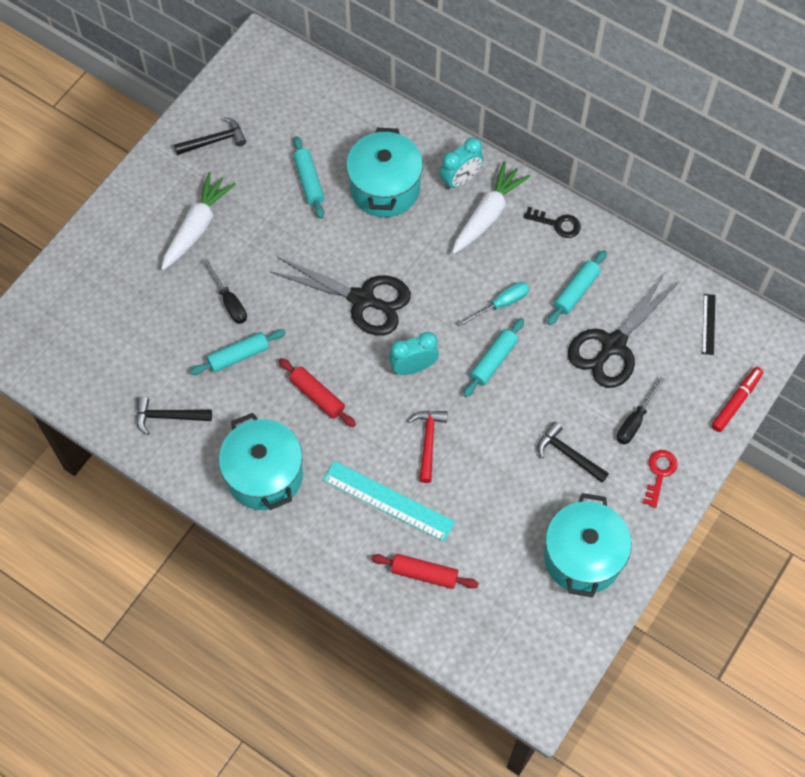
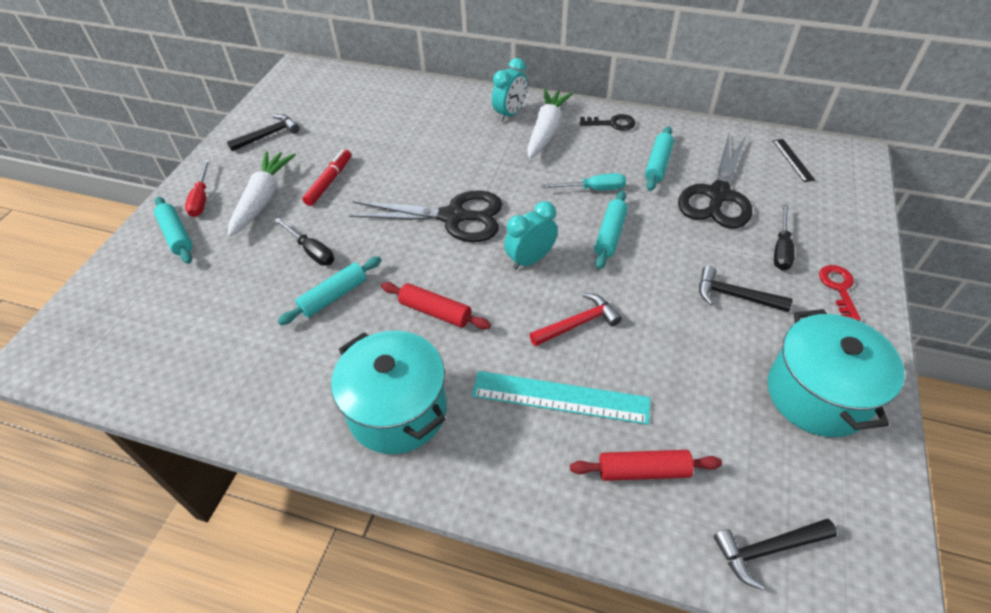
camera: 15 degrees left, 15 degrees down
(141, 210) = (201, 199): none -> red screwdriver
(168, 417) = (260, 378): black hammer -> black hammer (767, 549)
(309, 181) = (368, 143): turquoise rolling pin -> turquoise rolling pin (177, 235)
(385, 188) = (443, 133): turquoise pot -> none
(428, 441) = (578, 323): red hammer -> red hammer turned 75 degrees clockwise
(501, 304) = (593, 189): turquoise screwdriver -> turquoise screwdriver turned 45 degrees clockwise
(736, 402) = (863, 210): red marker -> red marker (329, 182)

